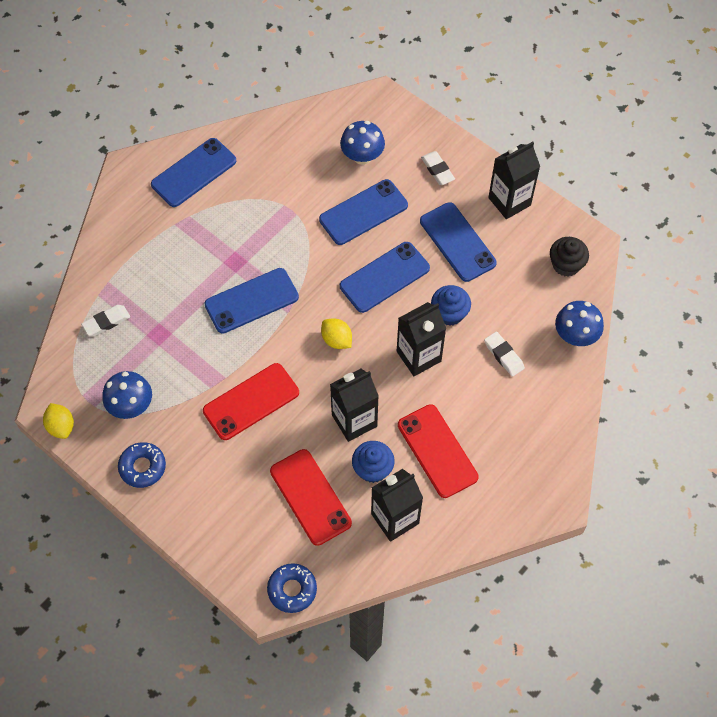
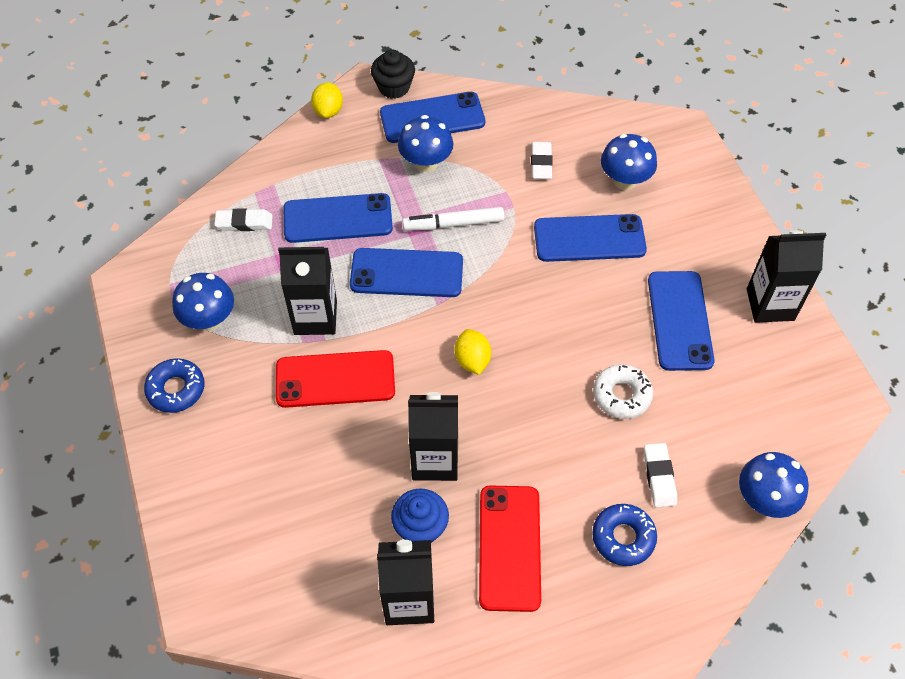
camera: 30 degrees right, 5 degrees down
(61, 426) = (127, 304): yellow lemon -> yellow lemon (328, 111)
(212, 210) = (426, 163): none -> blue mushroom
(262, 248) = (453, 224): none -> white marker
(292, 589) = (239, 617): blue donut -> blue donut (623, 537)
(310, 497) = (330, 520): red phone -> none
(384, 277) = (570, 318): blue phone -> blue phone (338, 218)
(418, 356) = (555, 425): black carton -> black carton (315, 317)
(437, 170) = (703, 232): white eraser -> white eraser (541, 163)
(449, 313) = (621, 395): blue cupcake -> white donut
(566, 265) = (800, 409): black cupcake -> black cupcake (394, 87)

